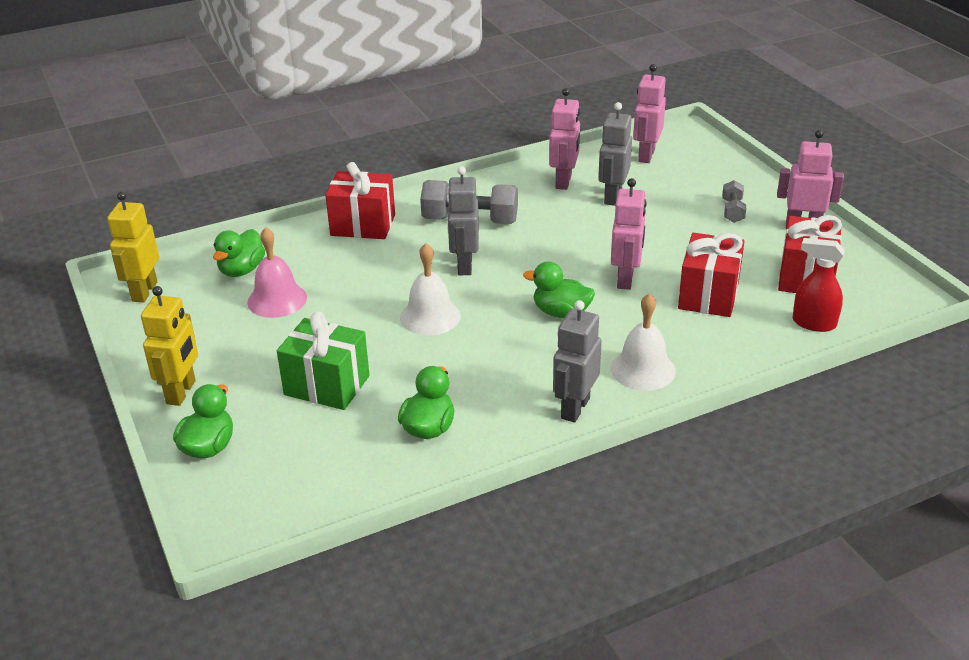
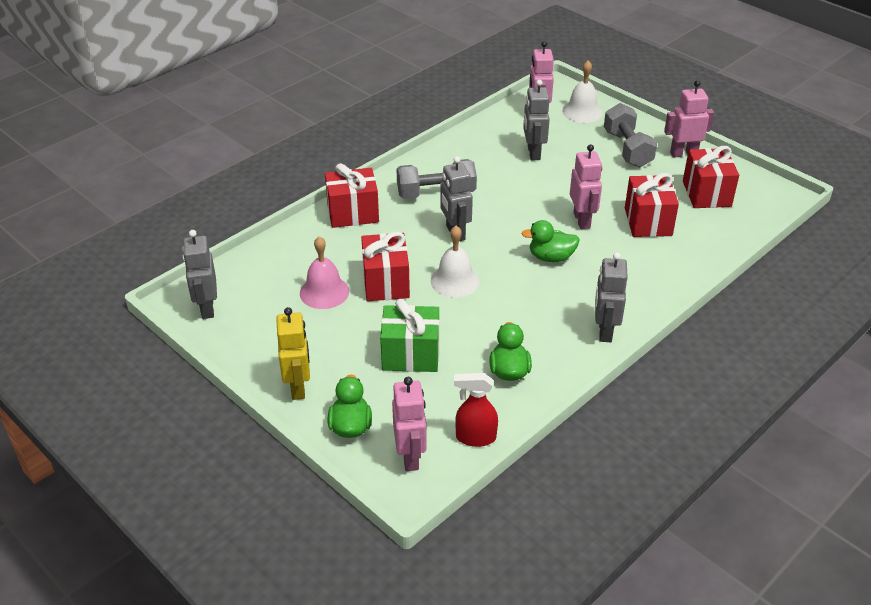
camera: 20 degrees left, 5 degrees up
(144, 292) = (207, 308): yellow robot -> grey robot
(242, 270) = (278, 272): green duck -> none
(350, 303) = (386, 283): none -> red gift
(564, 181) = (489, 146): pink robot -> pink robot (410, 457)
(643, 369) = (635, 290): white bell -> white bell (582, 112)
(732, 211) = (627, 149): grey dumbbell -> grey dumbbell, size x1.89
(813, 323) = (730, 229): red spray bottle -> red spray bottle (475, 437)

